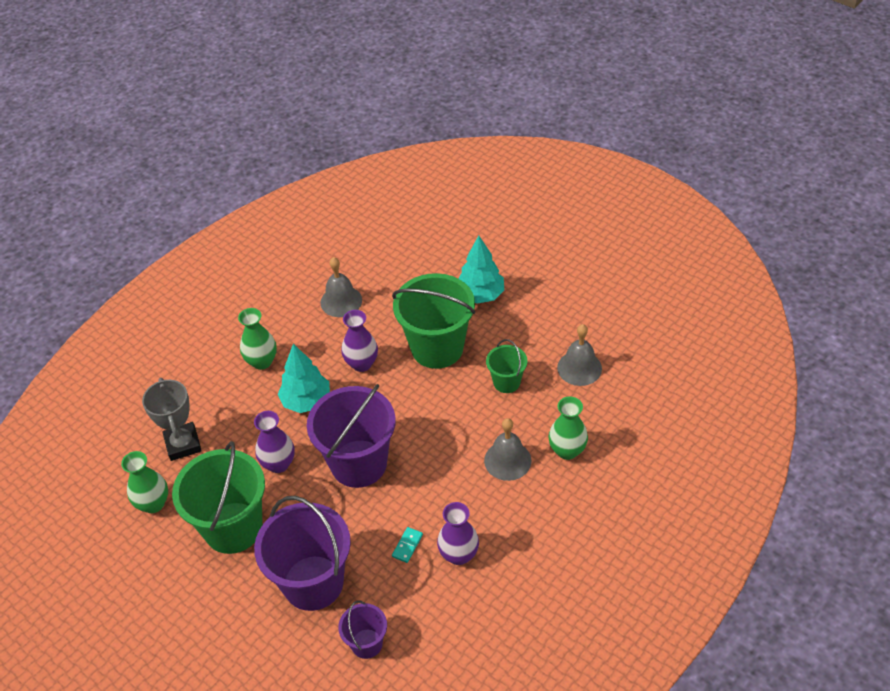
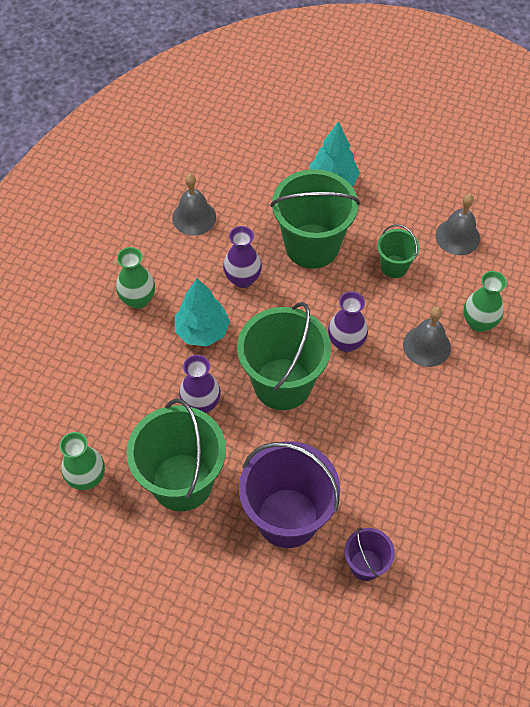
camera: 20 degrees left, 10 degrees up
(183, 444) = (91, 407): grey trophy -> none
(359, 463) = (282, 384): purple bucket -> green bucket
(407, 546) = (365, 456): turquoise domino -> none
(459, 555) = (418, 452): purple vase -> purple vase (346, 342)

